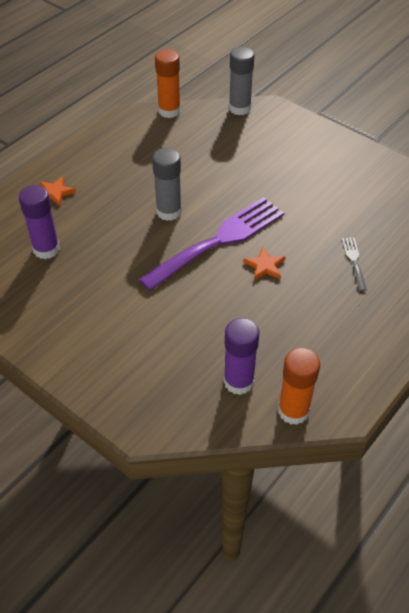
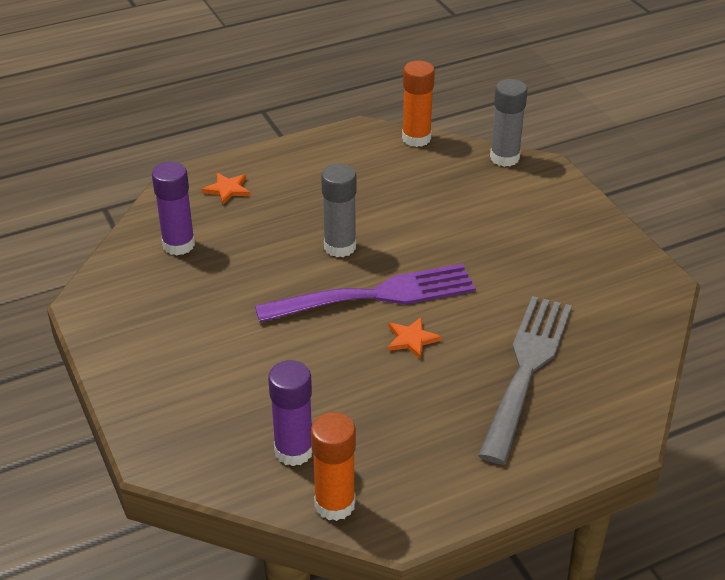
camera: 25 degrees right, 10 degrees down
(354, 261) = (526, 370): grey fork -> grey fork, size x2.47

